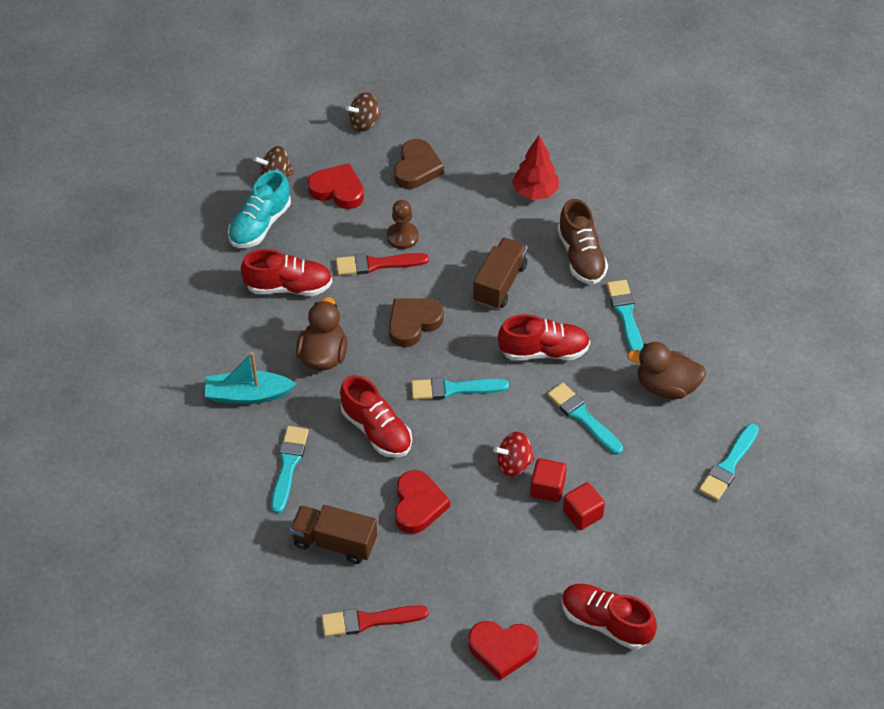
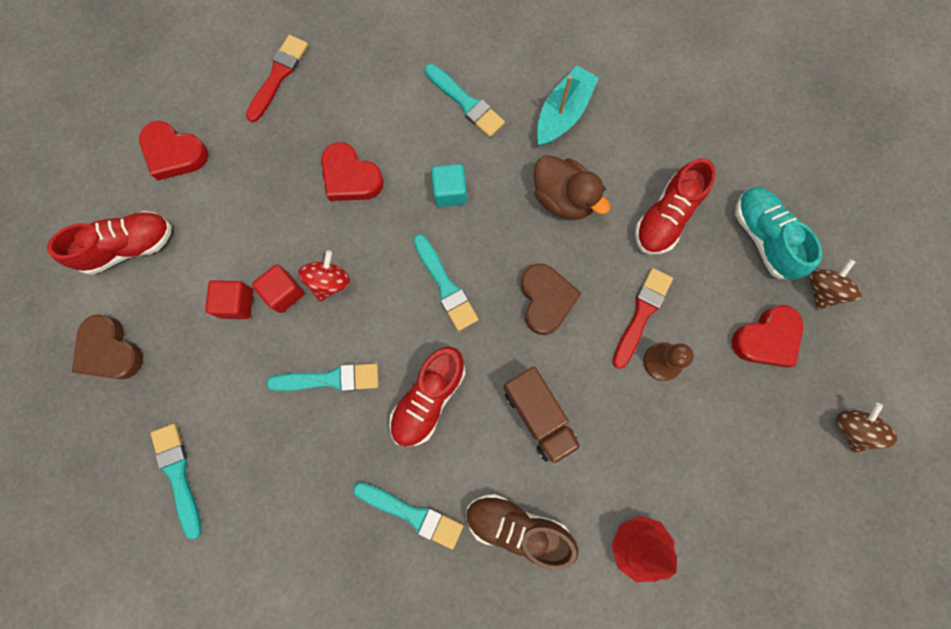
camera: 125 degrees right, 25 degrees up
(334, 542) = (366, 93): brown truck -> none
(376, 430) = (450, 192): red shoe -> turquoise cube
(417, 168) = (750, 440): brown heart -> brown heart (110, 351)
(454, 389) = (445, 286): turquoise brush -> turquoise brush turned 120 degrees clockwise
(502, 649) = (174, 153): red heart -> red heart turned 105 degrees counterclockwise
(666, 386) = (303, 486): brown duck -> none

